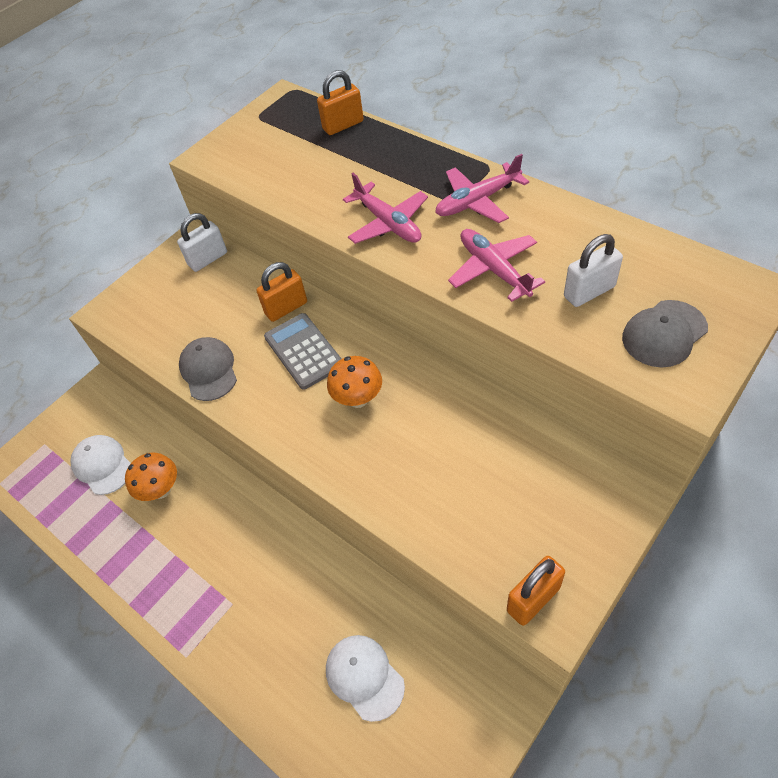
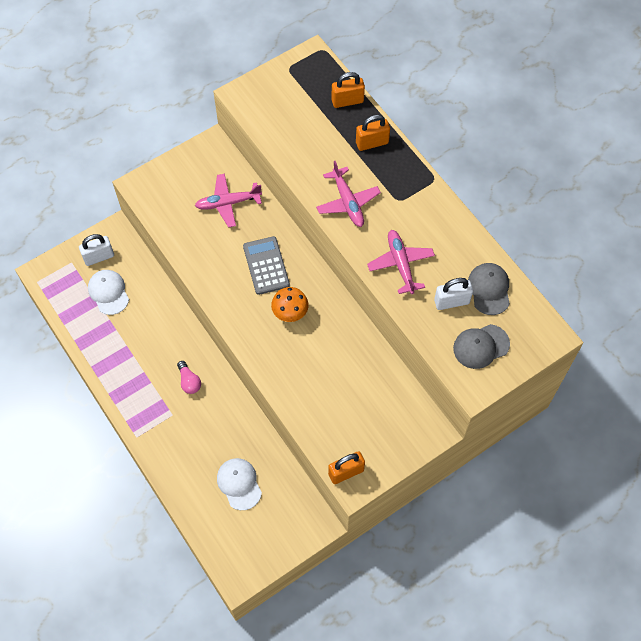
camera: 10 degrees right, 10 degrees up
(161, 490) = (144, 324): orange mushroom -> none
(208, 259) = (221, 165): white padlock -> white padlock (99, 257)
(209, 370) = (199, 258): grey cap -> grey cap (489, 289)
(244, 547) = (189, 381): none -> pink light bulb
(286, 308) = (264, 227): orange padlock -> orange padlock (372, 143)
(477, 201) = (413, 205): pink plane -> pink plane (228, 203)

